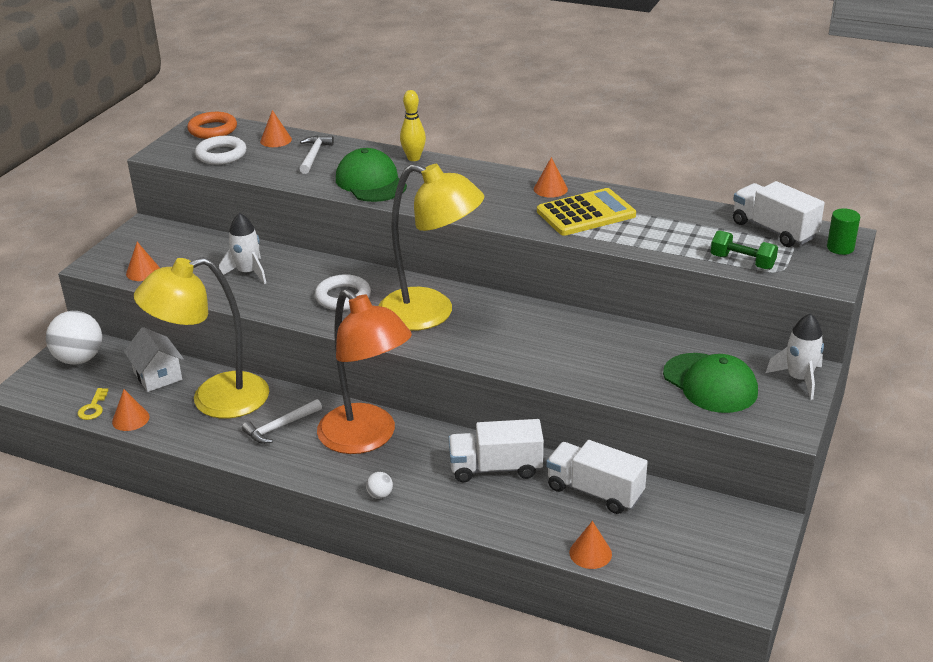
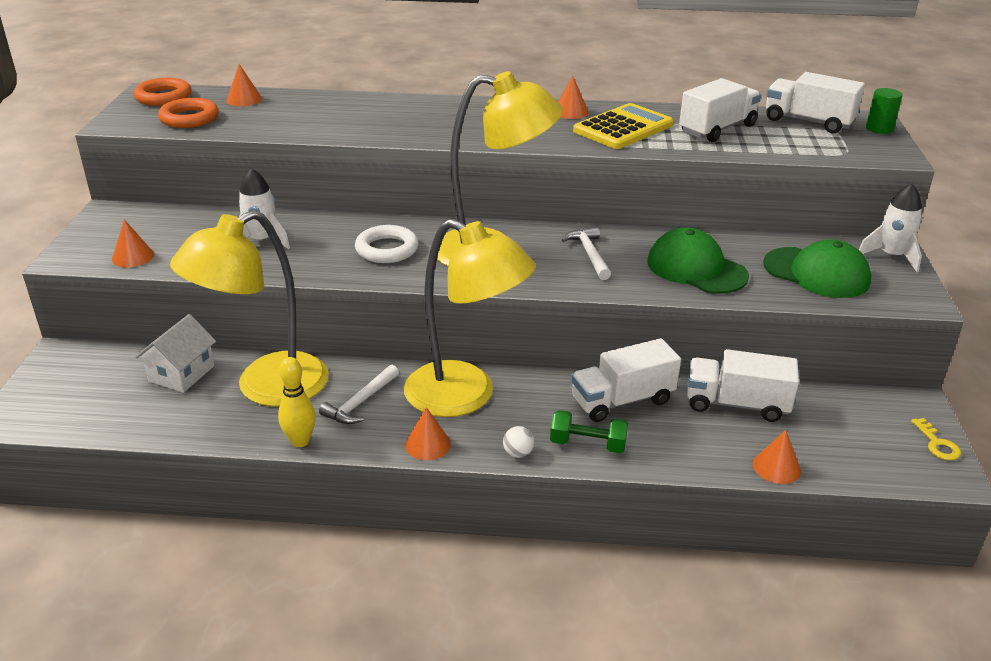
camera: 20 degrees left, 0 degrees up
(79, 359) = (71, 372): white ball -> none
(93, 407) = (117, 423): yellow key -> yellow key (937, 444)
(130, 419) = (172, 427): orange cone -> orange cone (427, 444)
(157, 376) = (181, 373): white house -> white house turned 75 degrees clockwise
(221, 154) = (189, 118): white ring -> orange ring
(314, 155) = (297, 108): white hammer -> white hammer (589, 254)
(366, 438) = (465, 396): orange lamp -> yellow lamp
(371, 182) = (379, 125): green cap -> green cap (696, 268)
(413, 158) = (408, 100): yellow bowling pin -> yellow bowling pin (300, 441)
(675, 227) = (717, 129): none -> white truck
(742, 262) = (806, 150): green dumbbell -> green dumbbell (588, 444)

